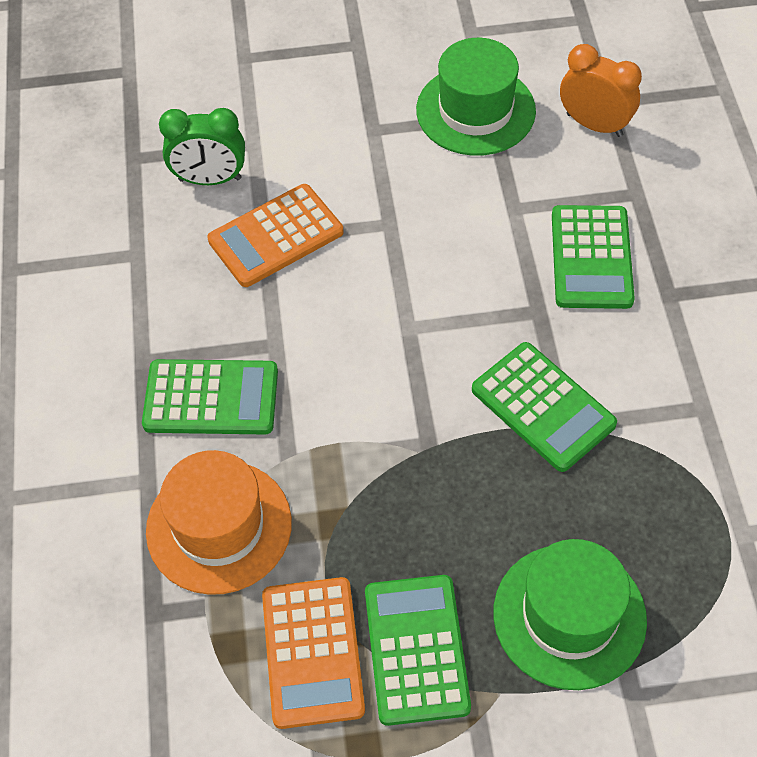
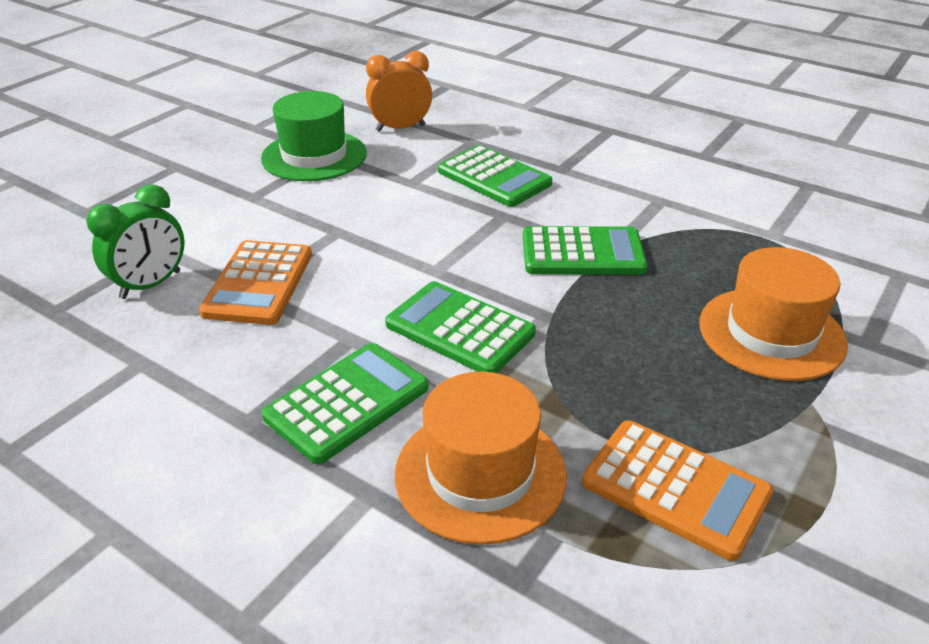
camera: 50 degrees left, 20 degrees down
(416, 649) = (730, 425): green calculator -> green calculator (460, 329)
(569, 616) = (771, 333): green hat -> orange hat

